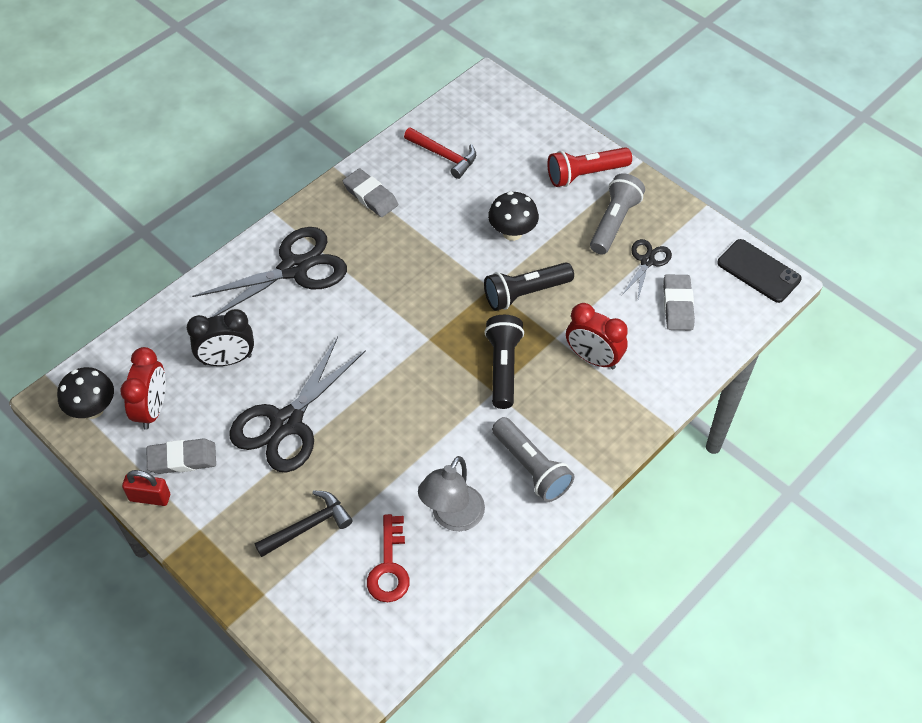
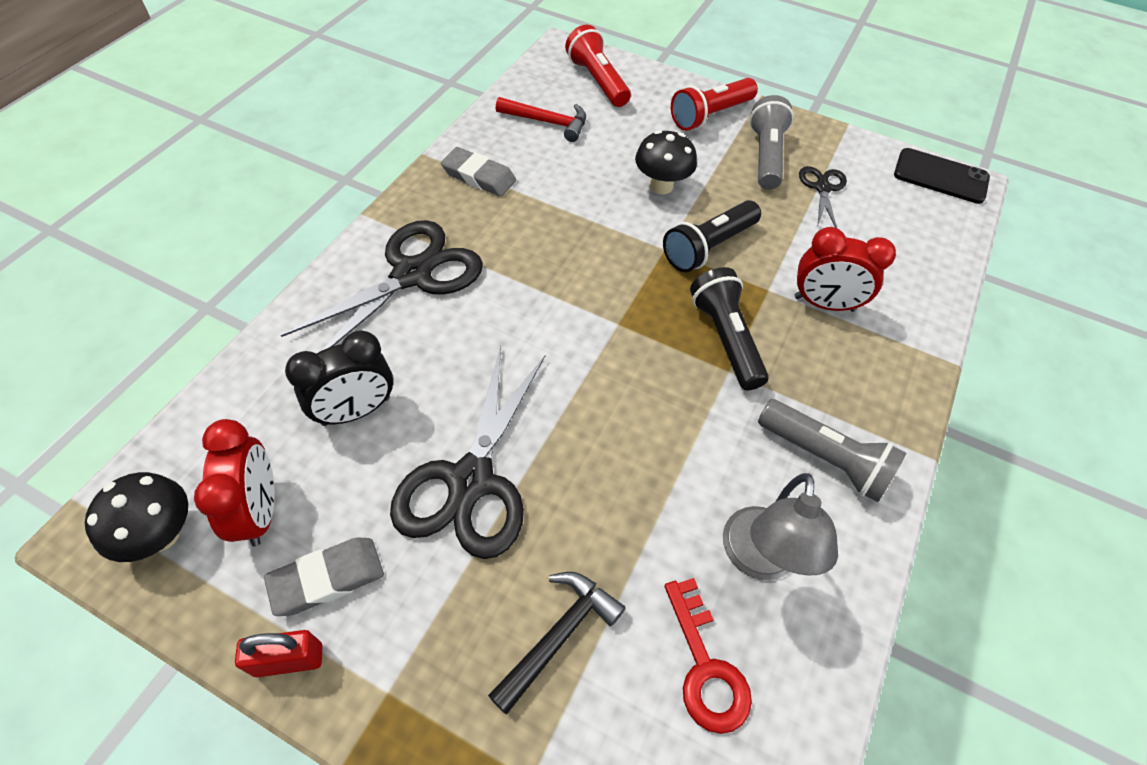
camera: 20 degrees left, 0 degrees up
(502, 122) = (597, 81): none -> red flashlight
(677, 305) = (881, 226): grey eraser -> none

